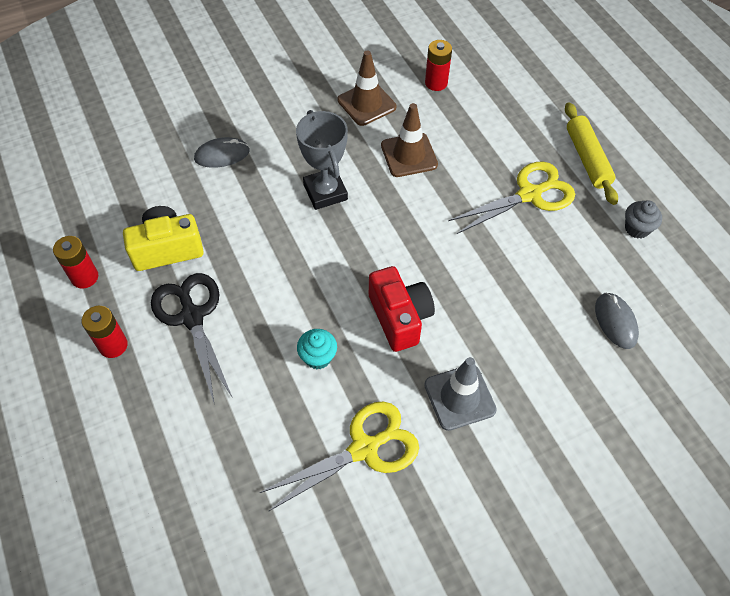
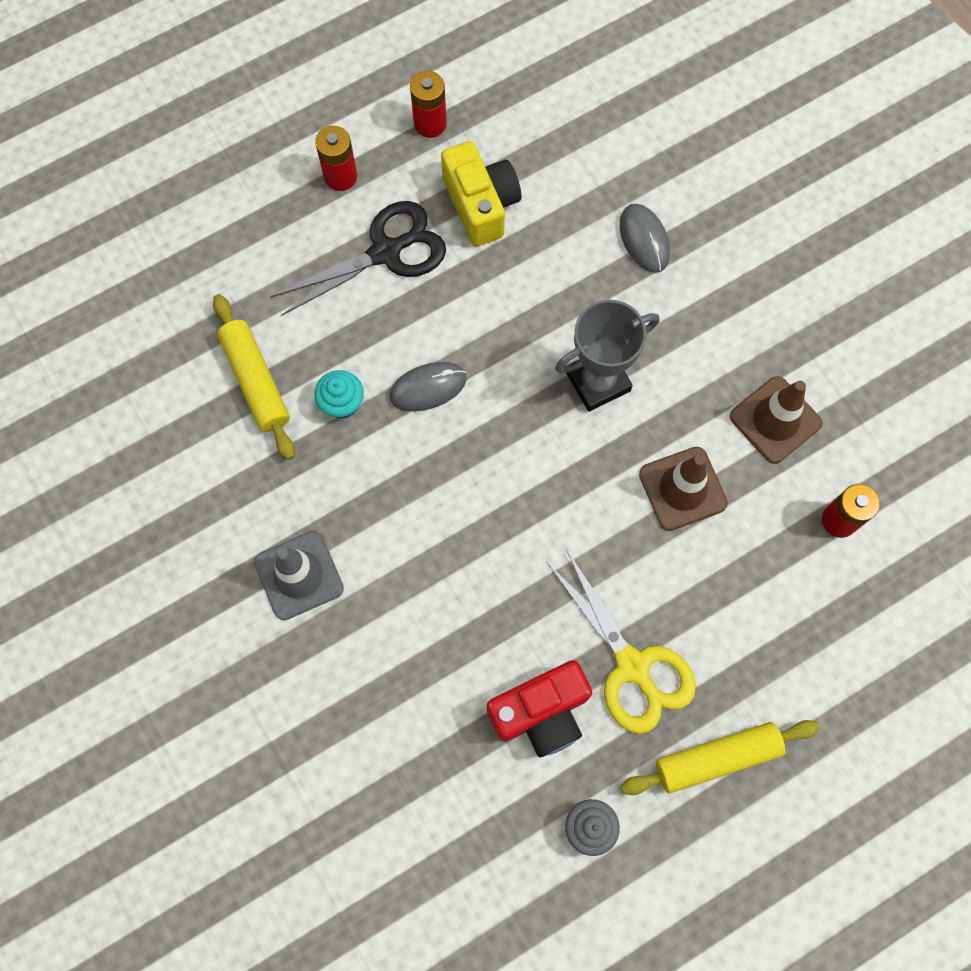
camera: 85 degrees right, 15 degrees up
(288, 422) = (256, 381): none -> yellow rolling pin
(364, 448) = (227, 468): yellow scissors -> none
(399, 317) = (406, 495): red camera -> red camera (541, 713)
(615, 322) = (424, 782): grey mouse -> grey mouse (428, 388)

